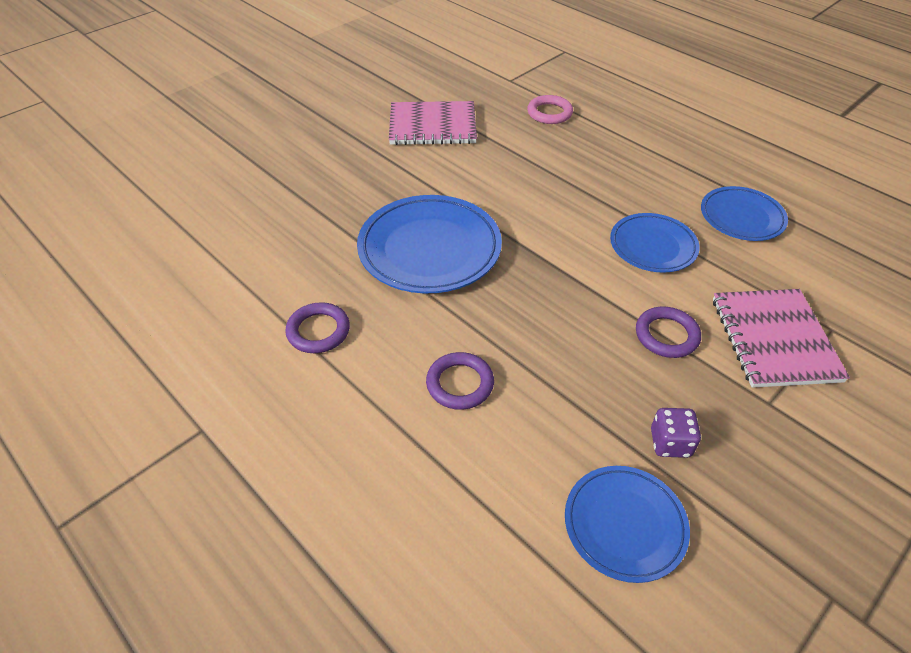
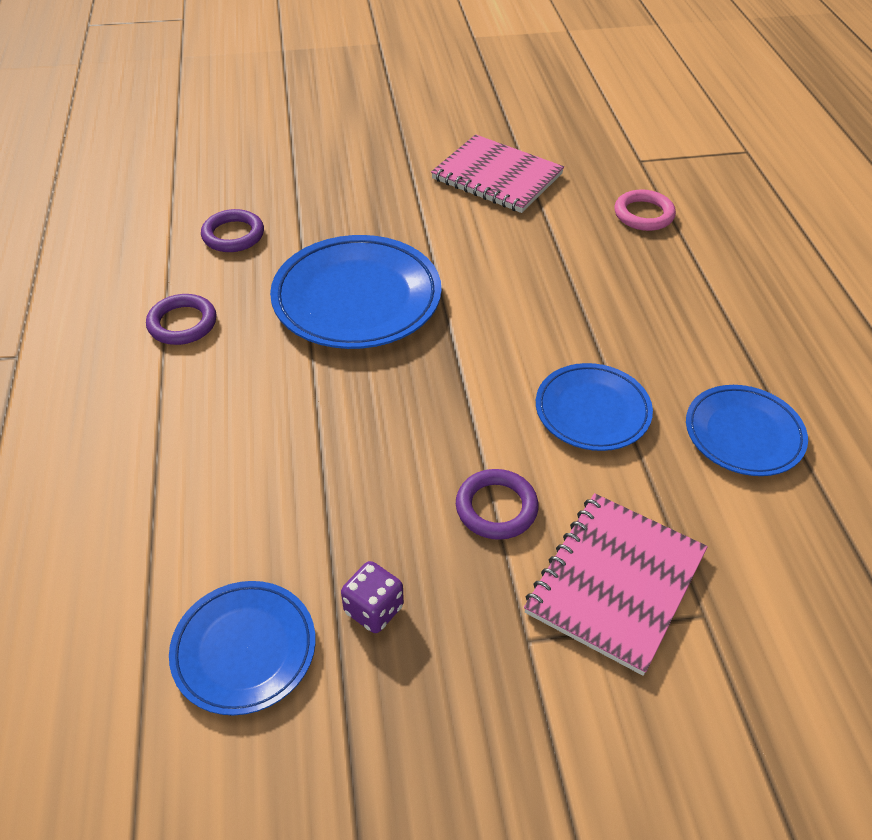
camera: 35 degrees right, 0 degrees up
(460, 384) = (246, 436): purple ring -> purple ring (233, 235)

